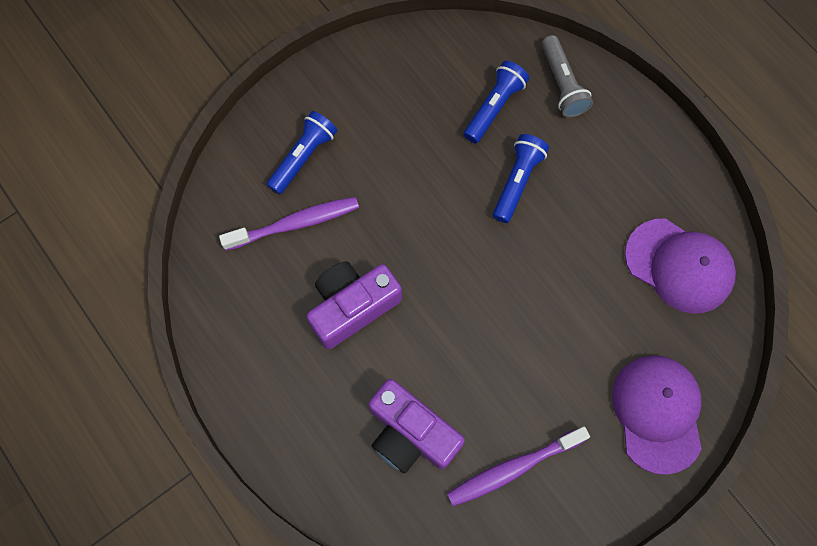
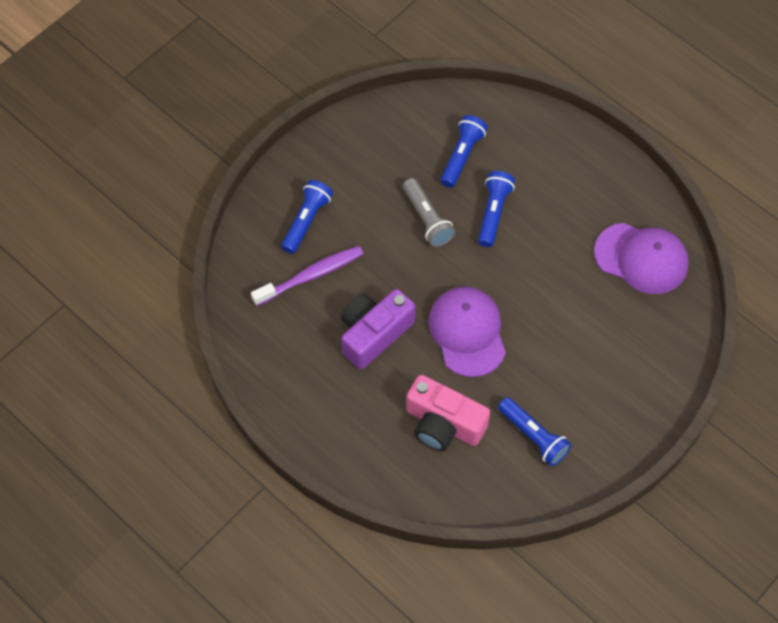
camera: 10 degrees left, 10 degrees down
(410, 433) = (443, 424): purple camera -> pink camera
(513, 468) = (533, 436): purple toothbrush -> blue flashlight
(562, 84) = (516, 129): grey flashlight -> grey flashlight (427, 219)
(657, 413) = (644, 375): purple cap -> purple cap (467, 332)

